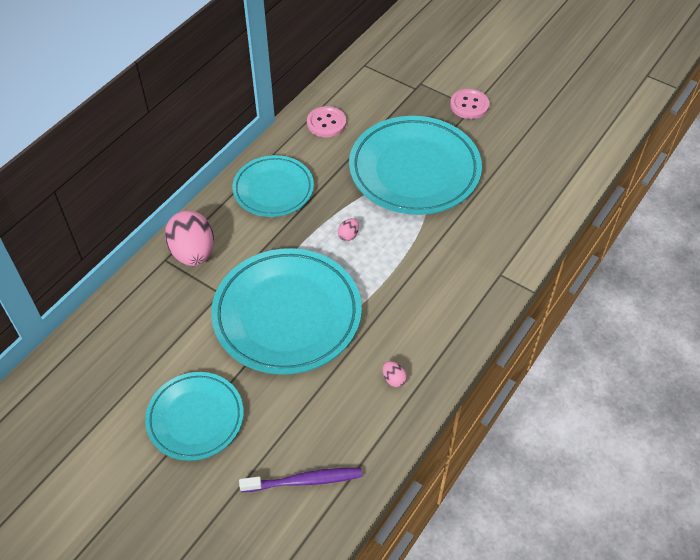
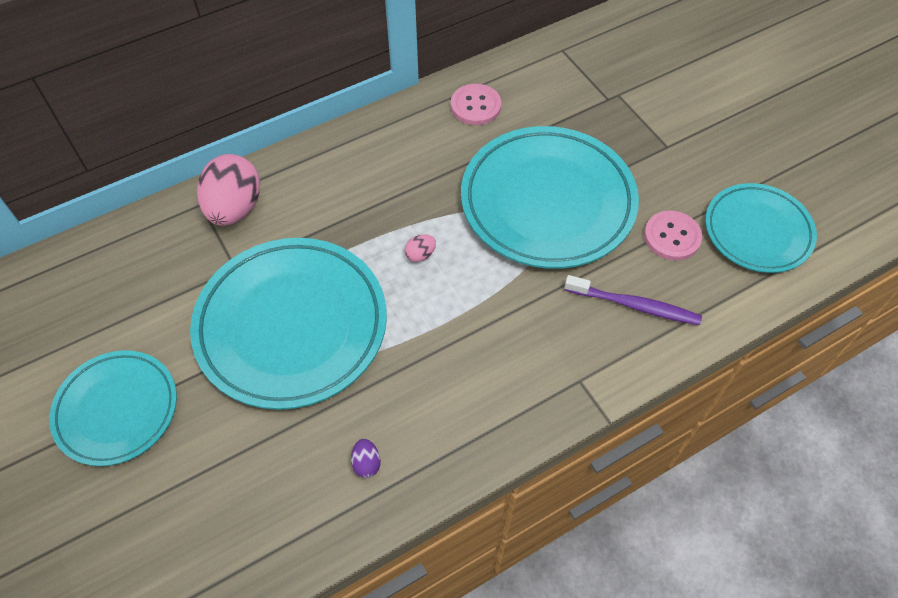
camera: 25 degrees right, 5 degrees up
(273, 189) = (367, 165): turquoise plate -> turquoise plate (757, 231)
(304, 481) = (186, 547): purple toothbrush -> purple toothbrush (634, 305)
(393, 379) = (366, 463): pink egg -> purple egg
(469, 105) = (664, 143): pink button -> pink button (672, 237)

